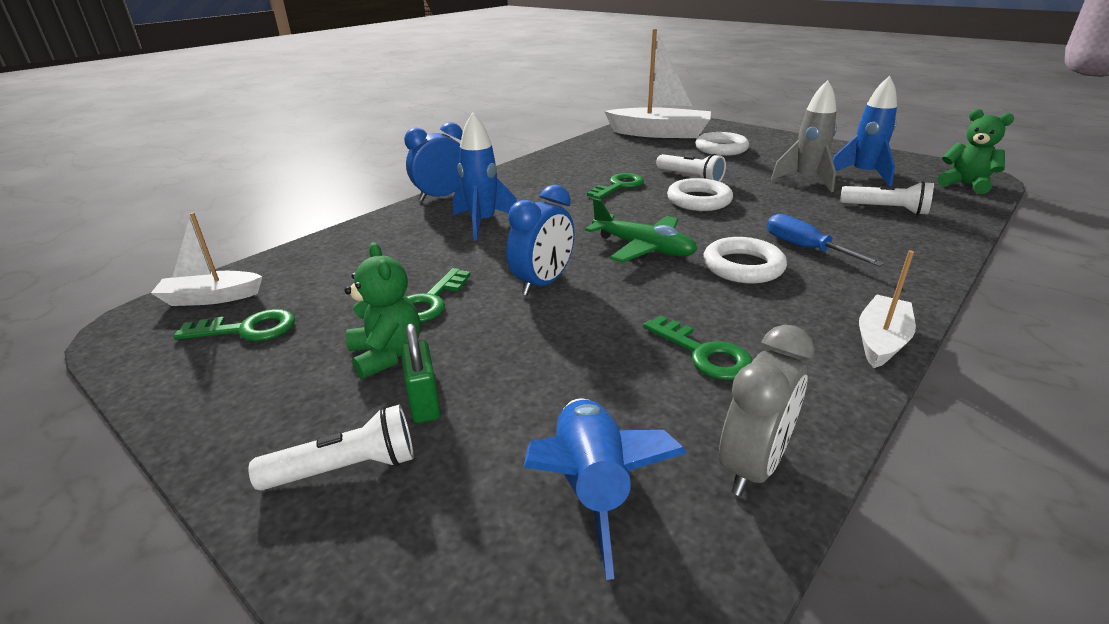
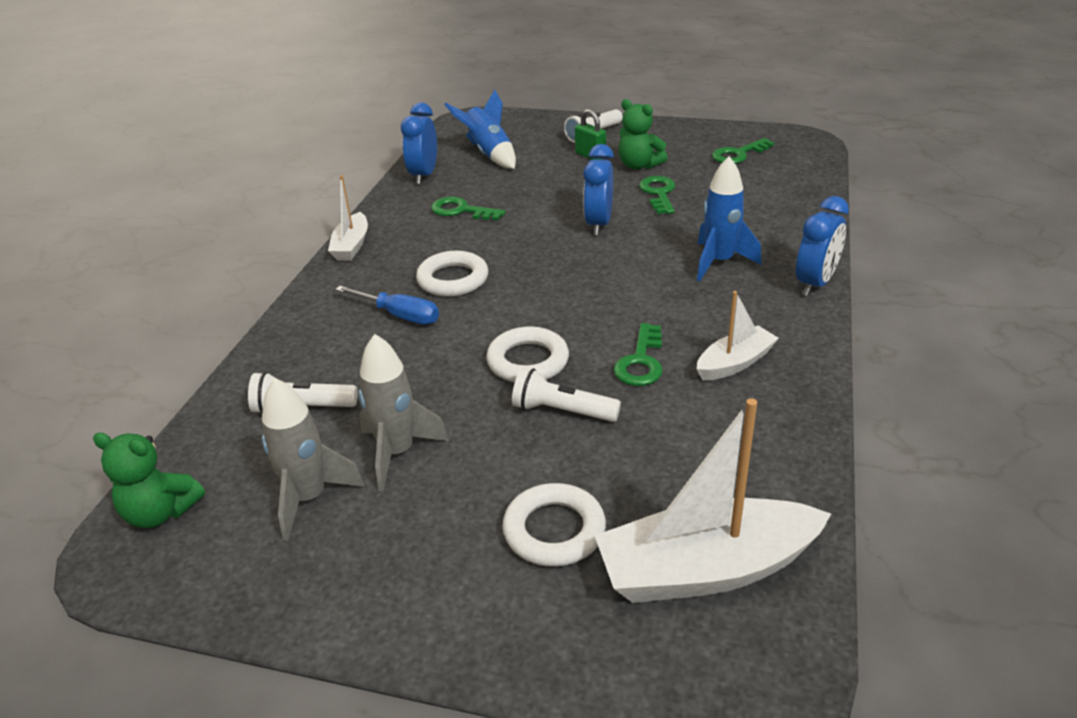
camera: 155 degrees right, 5 degrees up
(211, 298) = (799, 159): white boat -> white boat (734, 363)
(643, 248) = (547, 275): green plane -> none
(753, 466) = (424, 175): grey clock -> blue clock
(863, 175) = (309, 498): blue rocket -> grey rocket

